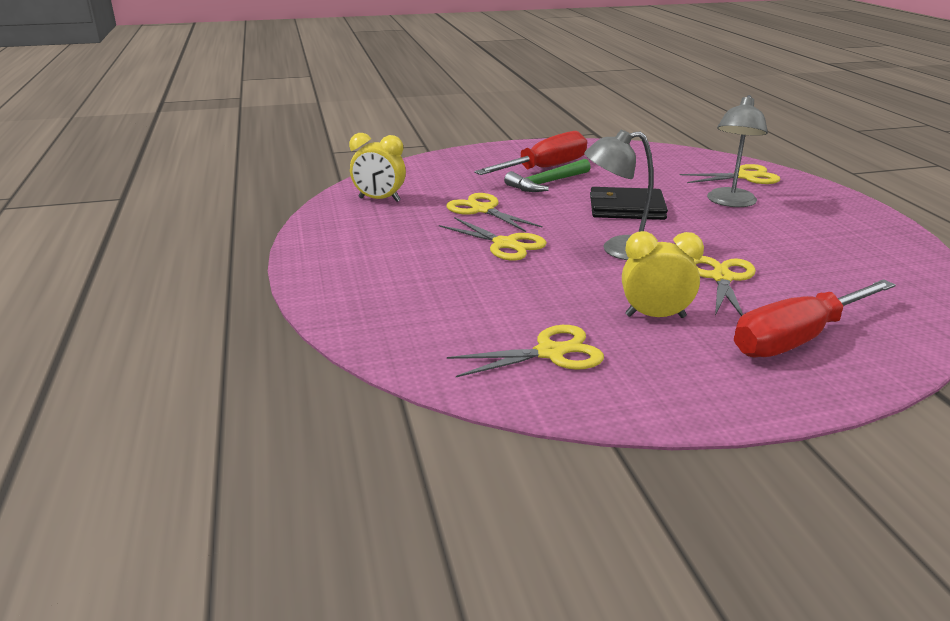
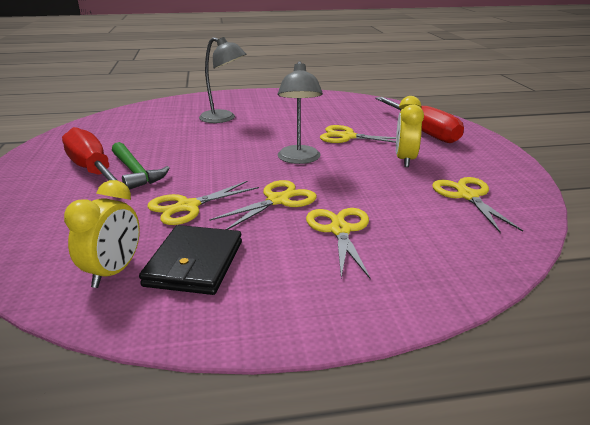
camera: 85 degrees left, 0 degrees up
(626, 208) = (217, 148): black wallet -> black wallet (194, 263)
(744, 177) = (177, 108): yellow scissors -> yellow scissors (340, 230)

